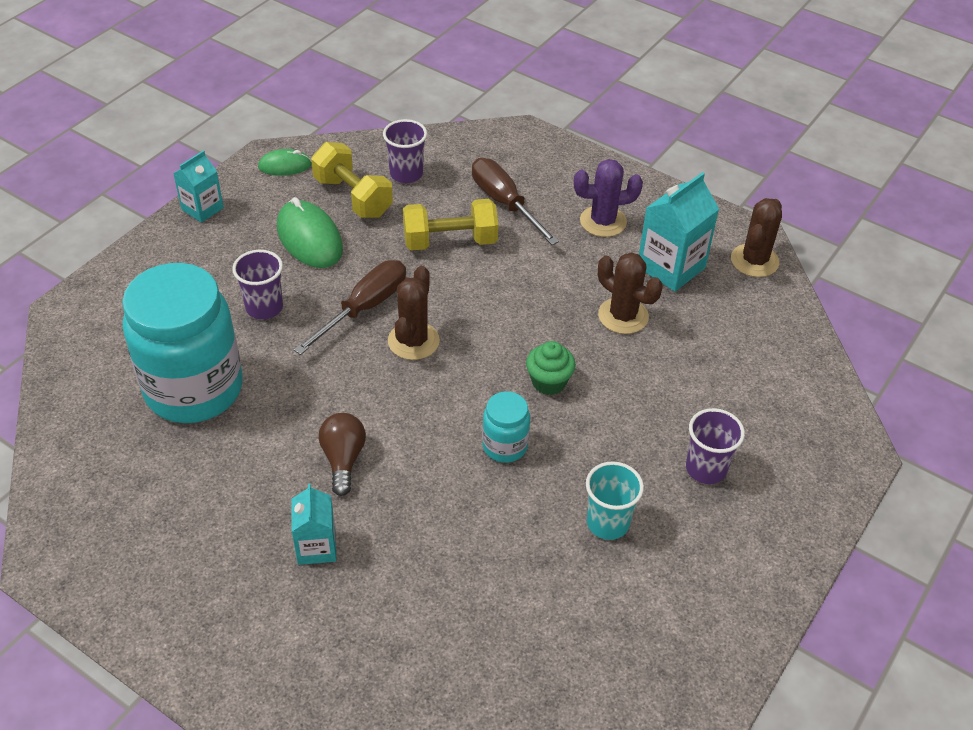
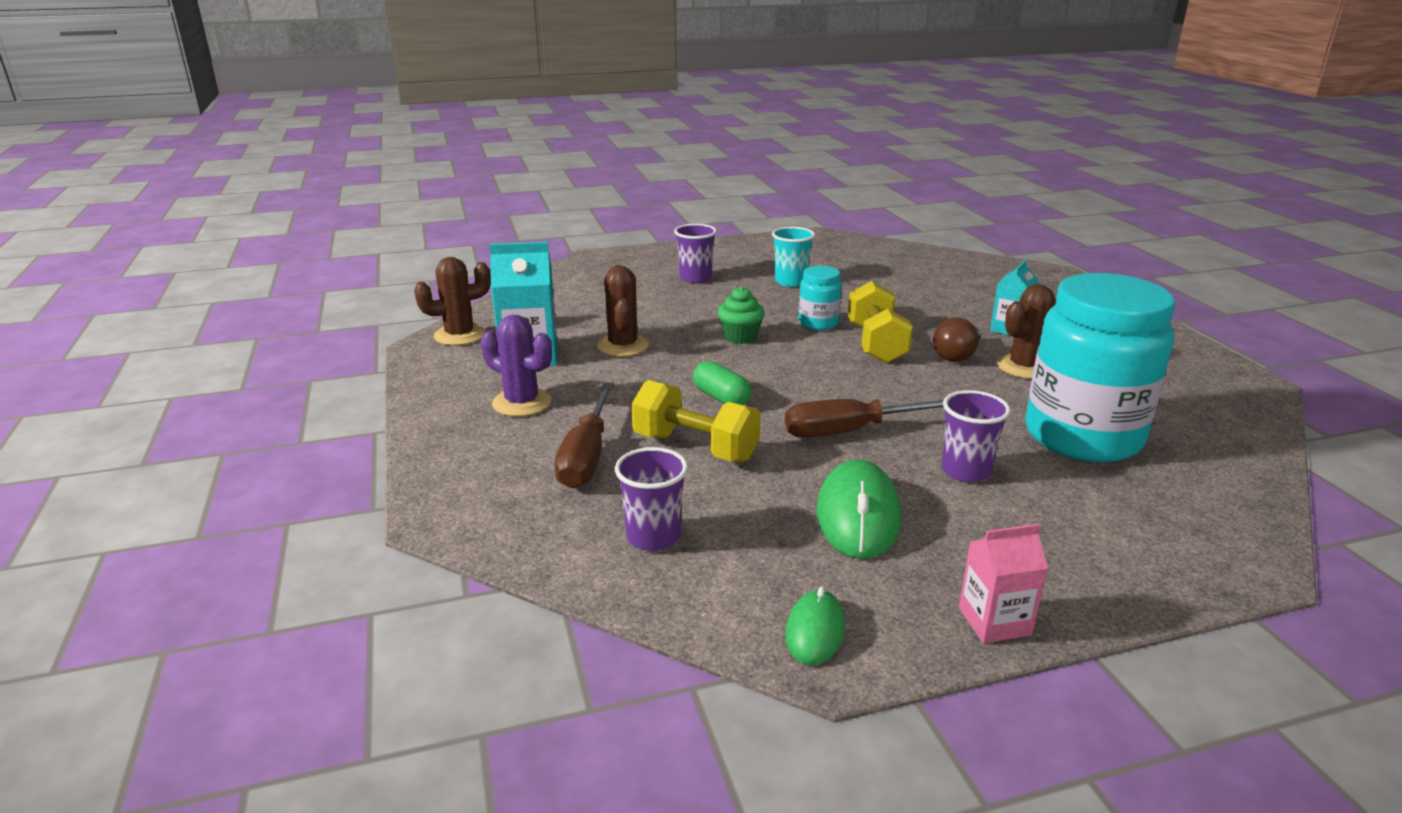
camera: 140 degrees left, 20 degrees down
(202, 209) = (994, 621): turquoise carton -> pink carton
(285, 166) = (814, 631): green mouse -> green mouse turned 75 degrees clockwise
(353, 197) = (755, 539): yellow dumbbell -> yellow dumbbell (876, 344)
(413, 341) = (826, 393): brown cactus -> brown cactus (1024, 367)
(482, 295) = (721, 398): none -> green capsule

